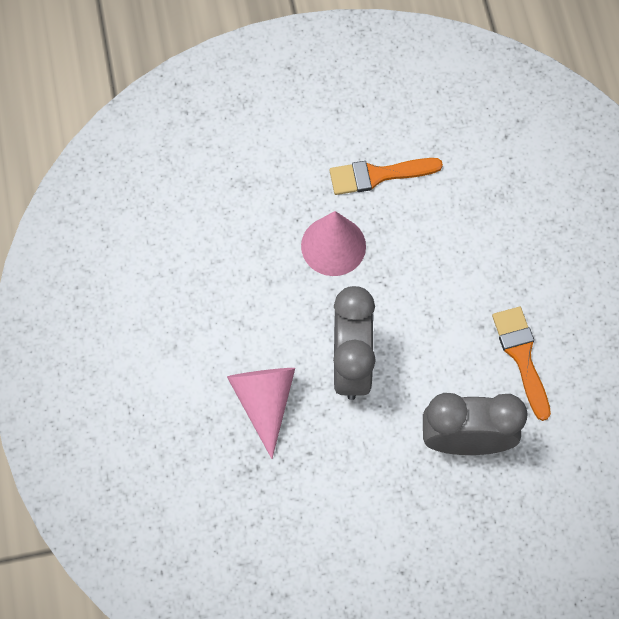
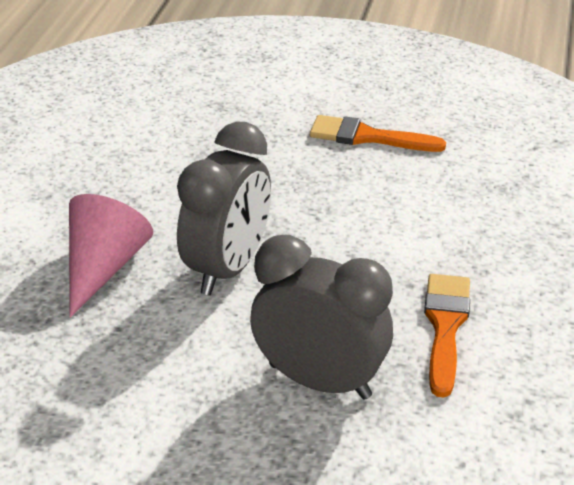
camera: 25 degrees right, 30 degrees down
(333, 246) = (280, 172): pink cone -> none

